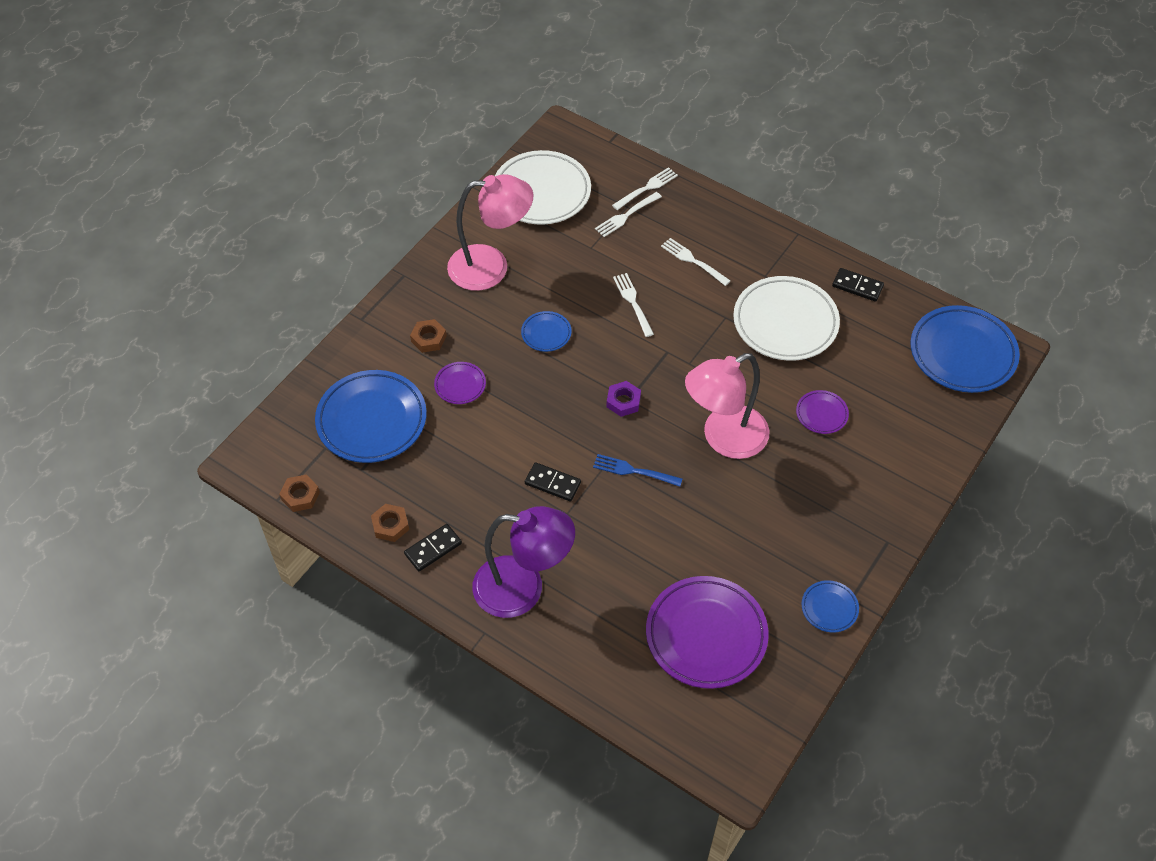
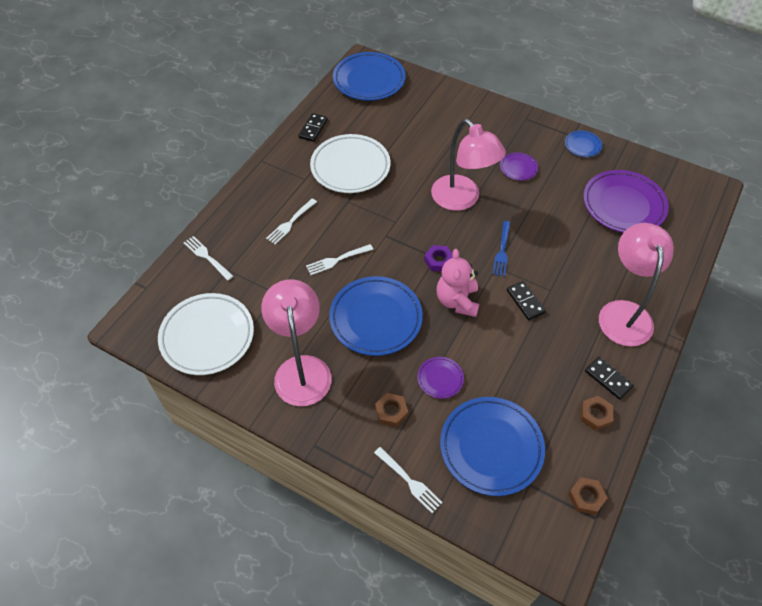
camera: 95 degrees left, 0 degrees up
(523, 588) = (623, 312): purple lamp -> pink lamp
(546, 333) = (376, 318): blue plate -> blue plate, size x2.11
(552, 483) = (525, 301): black domino -> black domino turned 45 degrees counterclockwise
(561, 413) = (457, 301): none -> pink teddy bear
(626, 215) = (239, 269): white fork -> white fork (408, 481)
(821, 414) = (431, 148): purple plate -> purple plate (518, 168)

